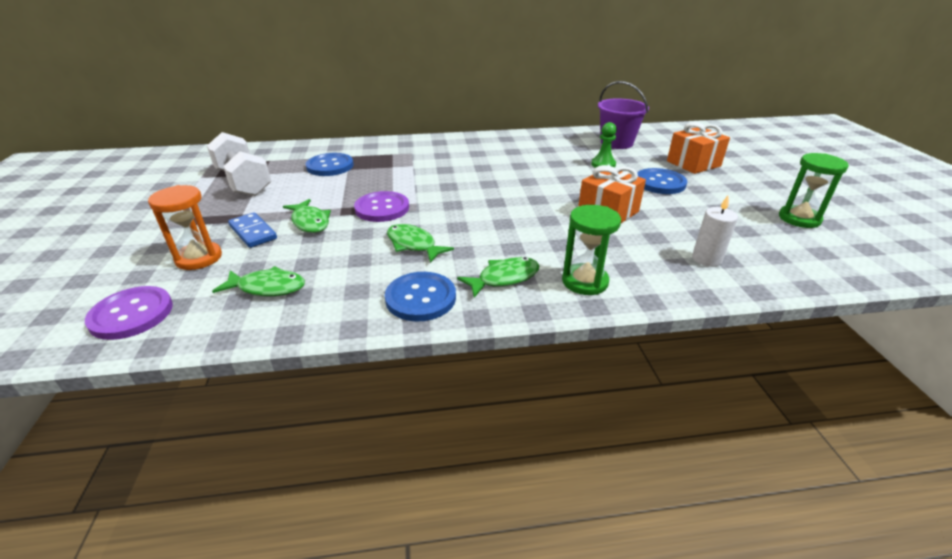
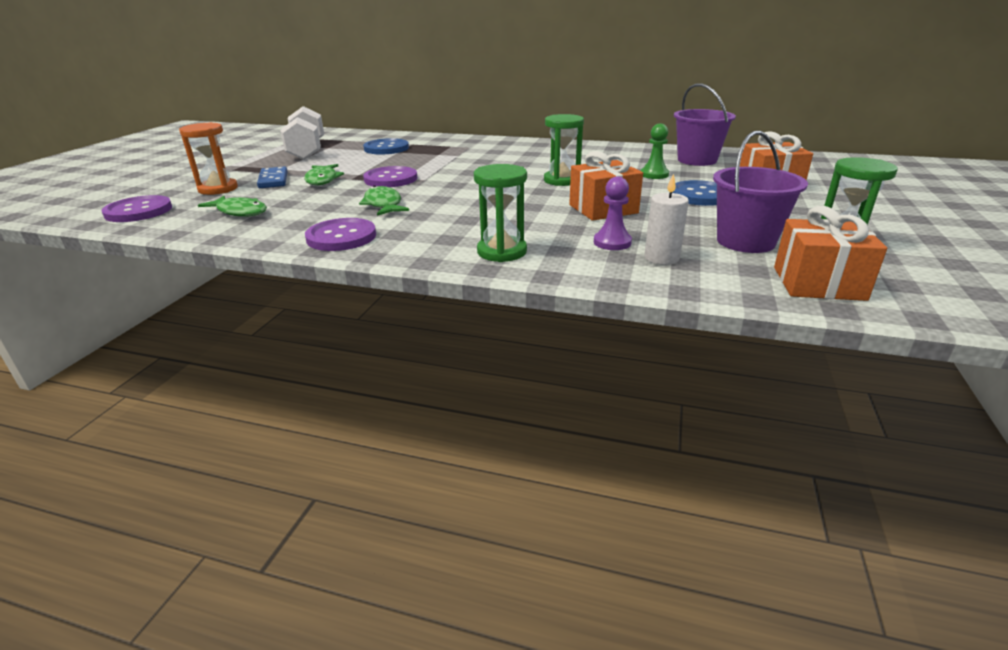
camera: 25 degrees right, 5 degrees down
(421, 298) = (341, 237): blue button -> purple button
(504, 278) = (429, 237): green fish -> none
(539, 183) = (562, 180): none -> green hourglass
(655, 250) = (612, 242): none -> purple pawn
(740, 227) = (745, 241): none -> purple bucket
(825, 260) = (818, 283): none -> orange gift

